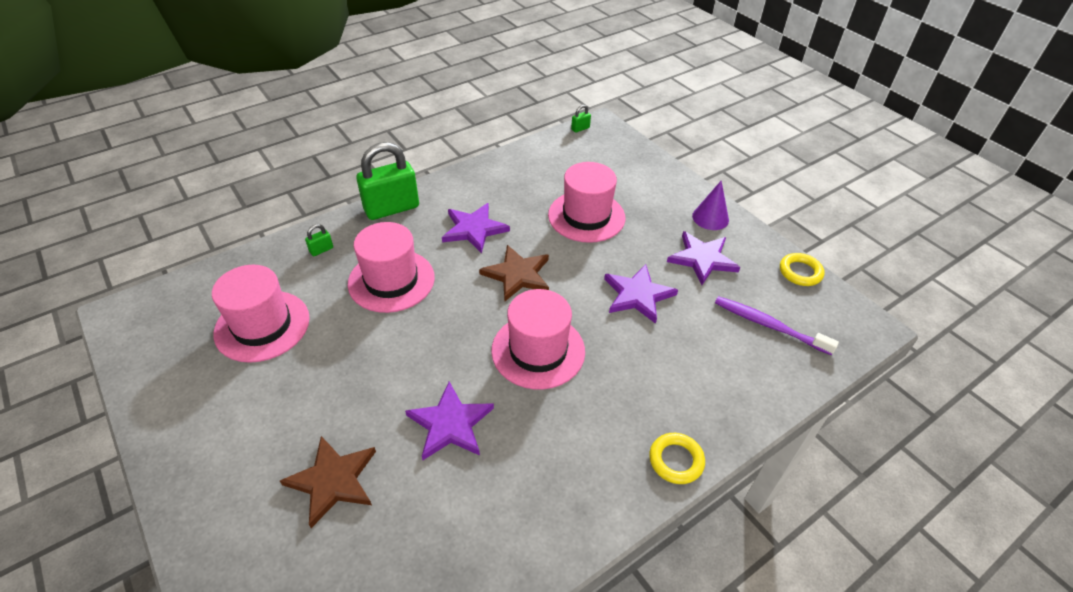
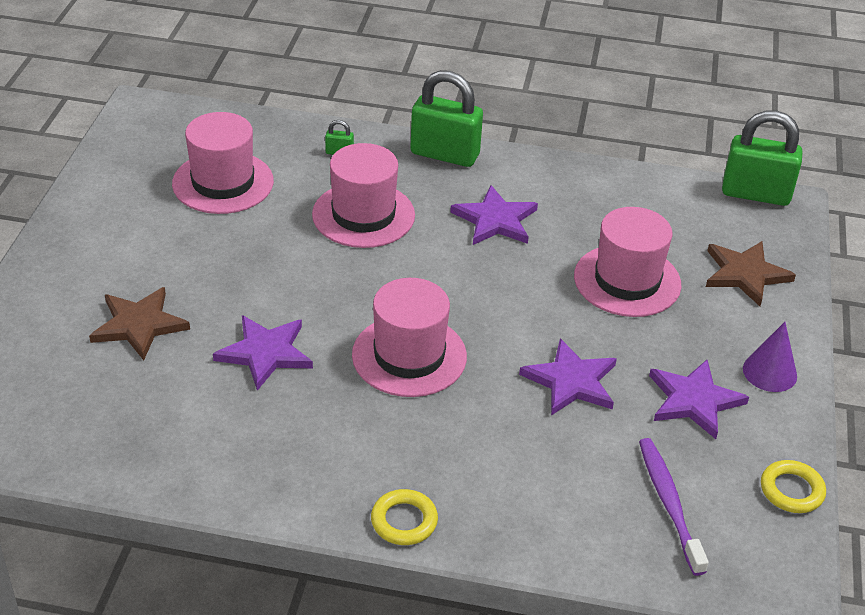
camera: 45 degrees right, 5 degrees down
(517, 275) = (480, 285): brown star -> brown star (745, 274)
(580, 128) = (755, 194): green padlock -> green padlock, size x2.48

